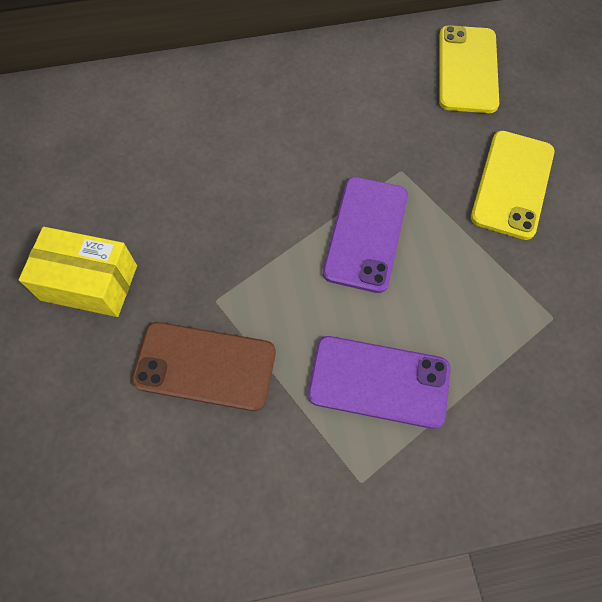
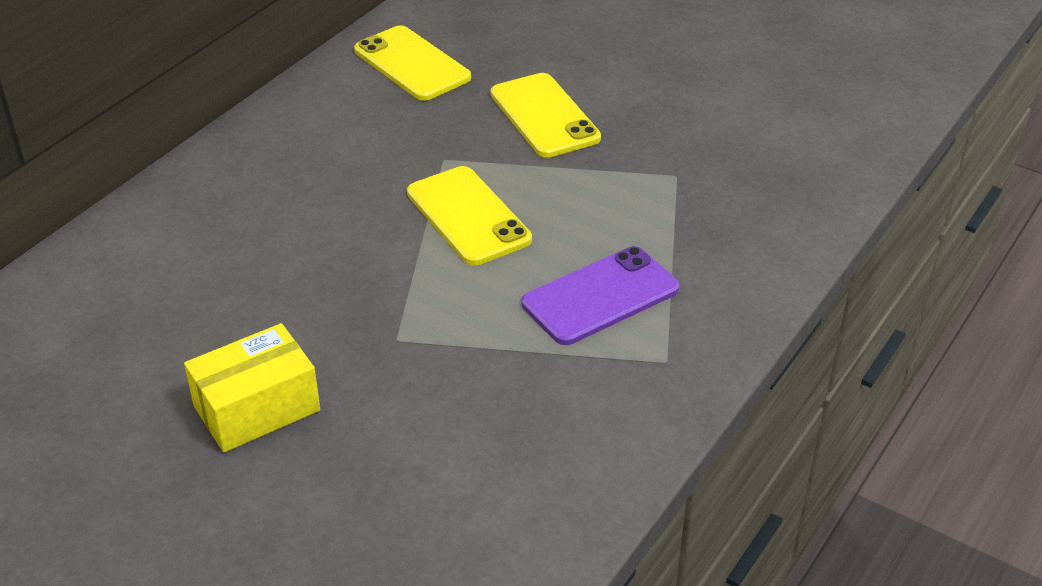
camera: 45 degrees left, 25 degrees down
(205, 366) = (447, 385): brown phone -> none
(365, 234) = (468, 216): purple phone -> yellow phone

